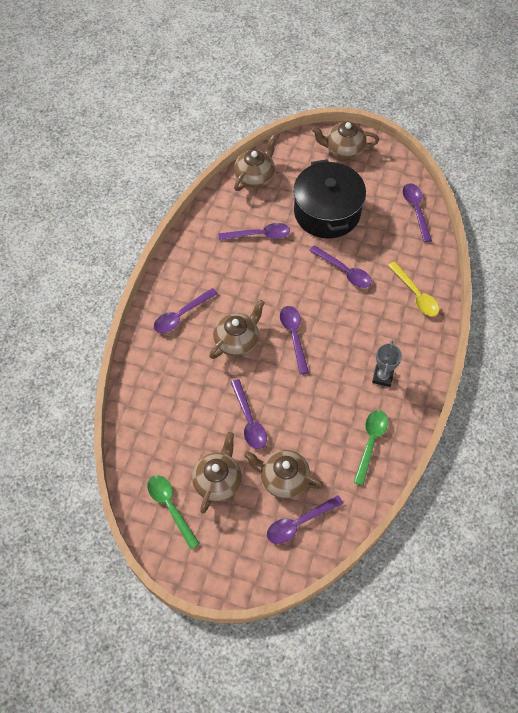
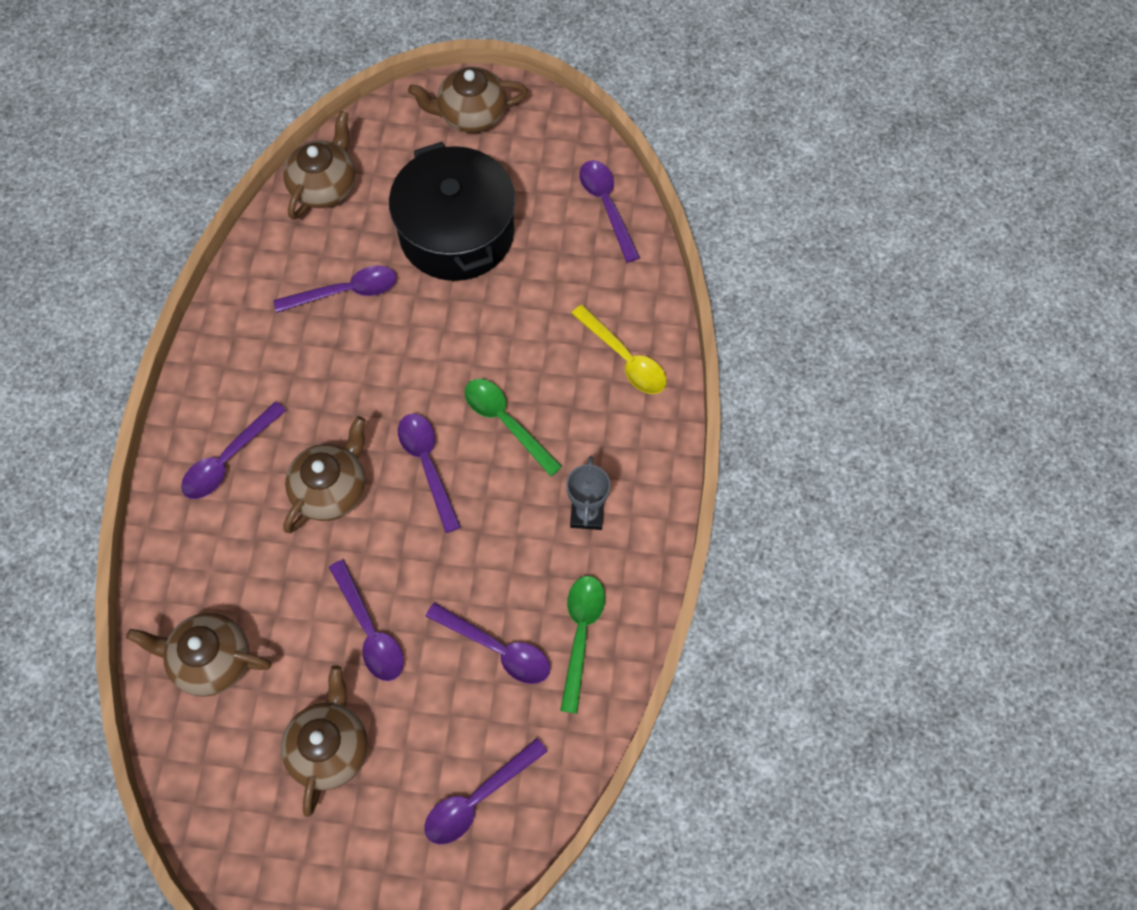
camera: 10 degrees left, 5 degrees up
(170, 507) = (253, 809): green spoon -> green spoon (506, 422)
(283, 479) = (441, 725): brown teapot -> brown teapot (211, 660)
(344, 271) = (499, 335): purple spoon -> purple spoon (497, 649)

